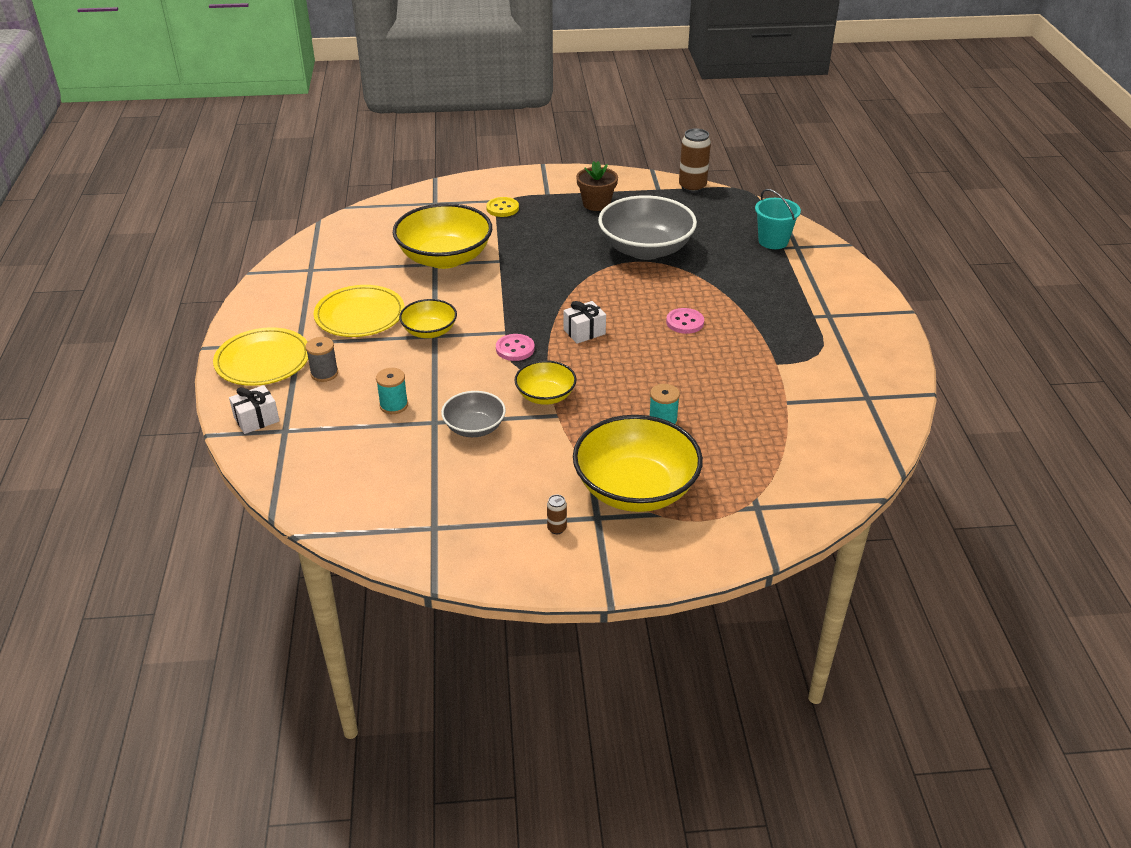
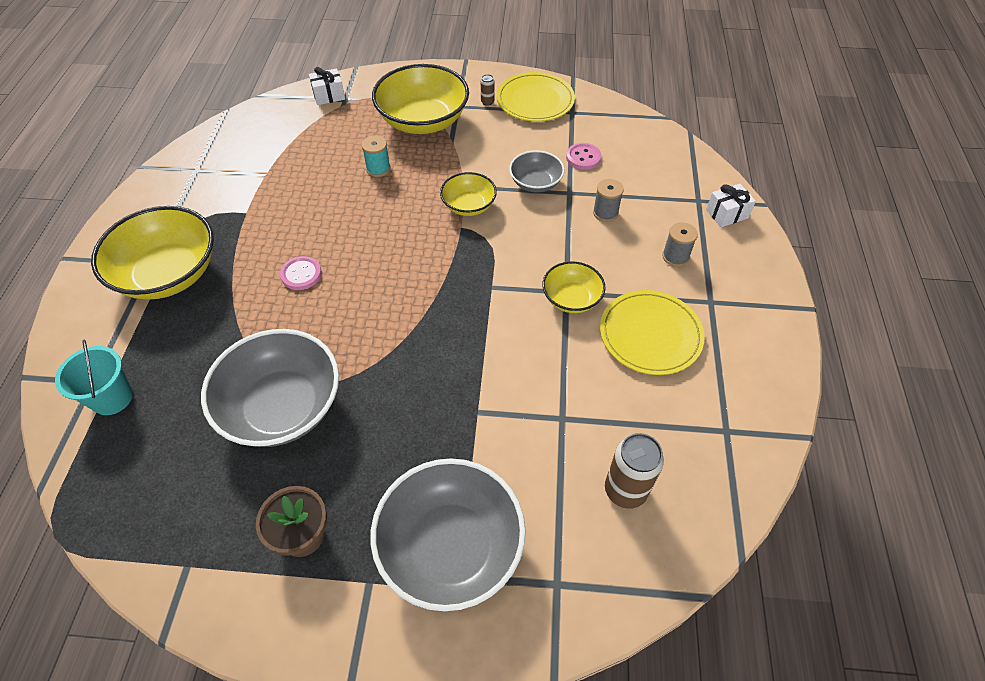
camera: 170 degrees left, 15 degrees up
(263, 360) = (742, 281): yellow plate -> yellow plate (535, 100)
(394, 405) = (605, 213): turquoise spool -> grey spool
(445, 258) = (548, 429): yellow bowl -> yellow bowl (168, 274)
(502, 208) = (450, 546): yellow button -> grey bowl
(515, 349) = (485, 262): pink button -> pink button (583, 157)
(584, 332) = (409, 276): white gift -> white gift (329, 95)
(692, 187) = (130, 562): brown can -> brown can (625, 490)

